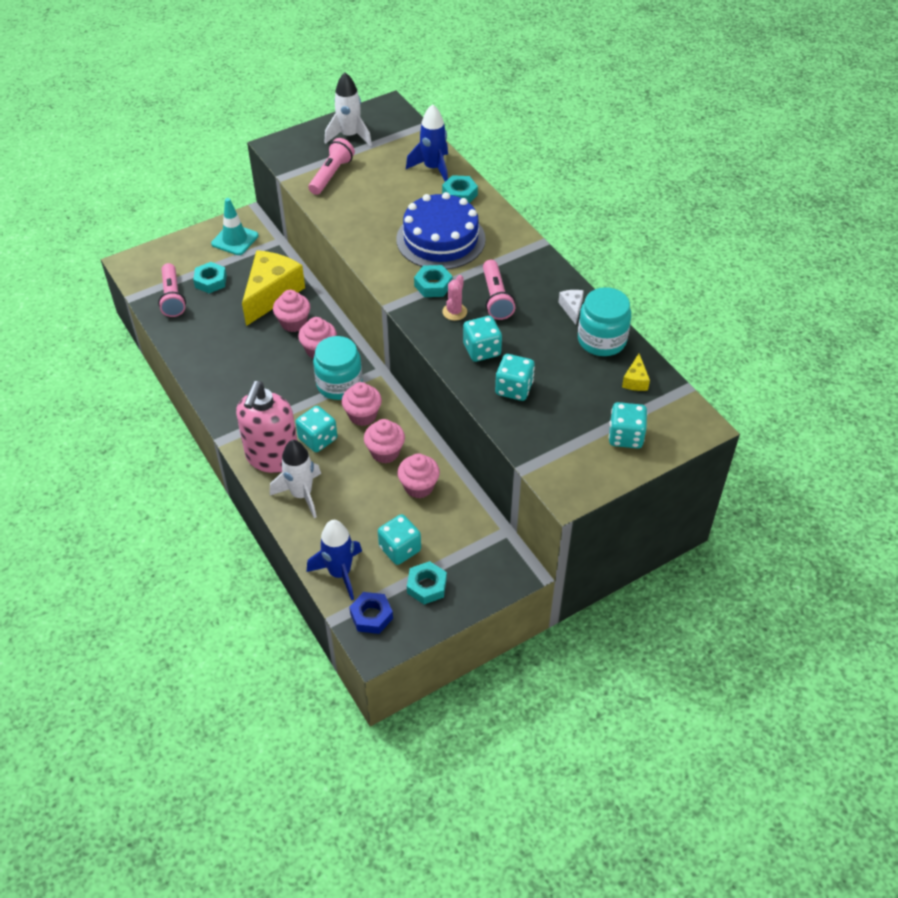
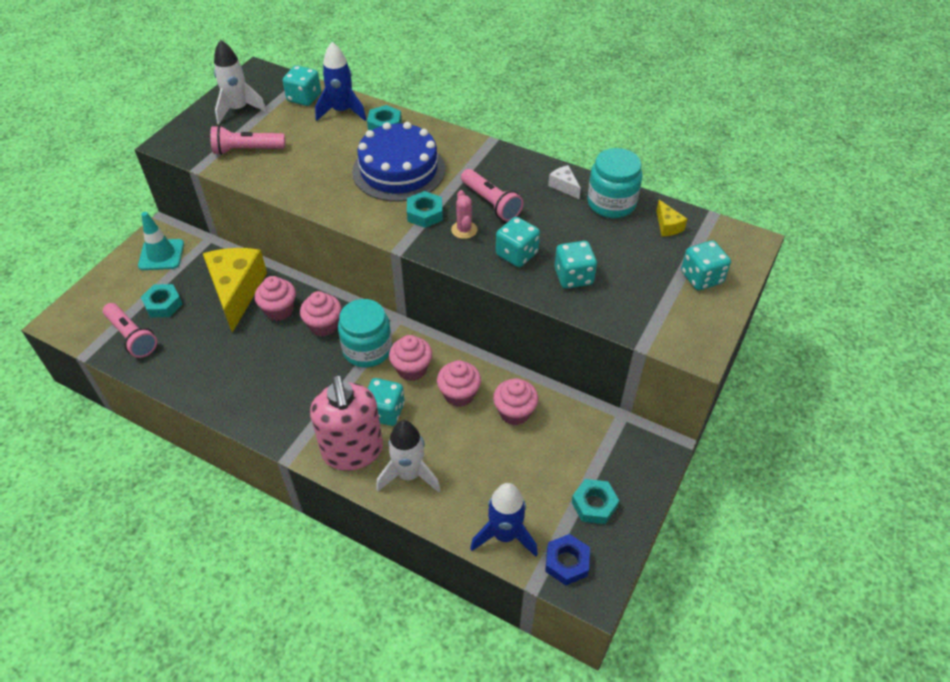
camera: 30 degrees left, 0 degrees up
(331, 175) = (247, 150): pink flashlight -> pink flashlight turned 90 degrees counterclockwise
(400, 549) = (542, 481): turquoise dice -> turquoise dice (304, 98)

